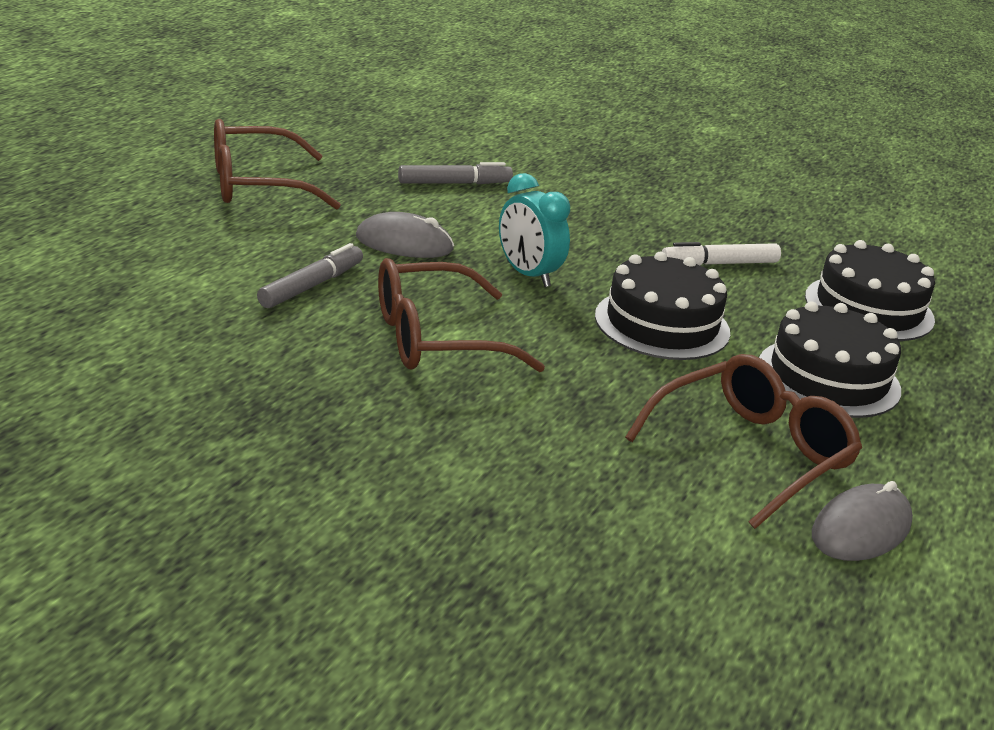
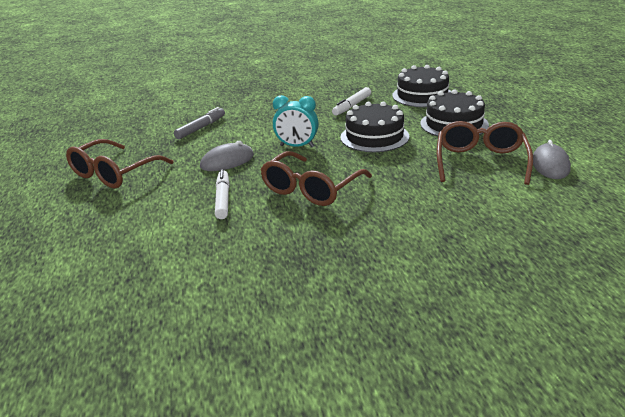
camera: 35 degrees left, 0 degrees up
(311, 286) = (223, 199): grey marker -> white marker

